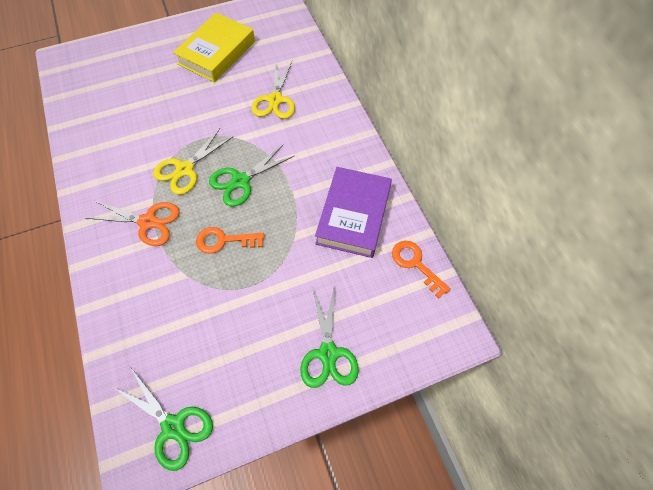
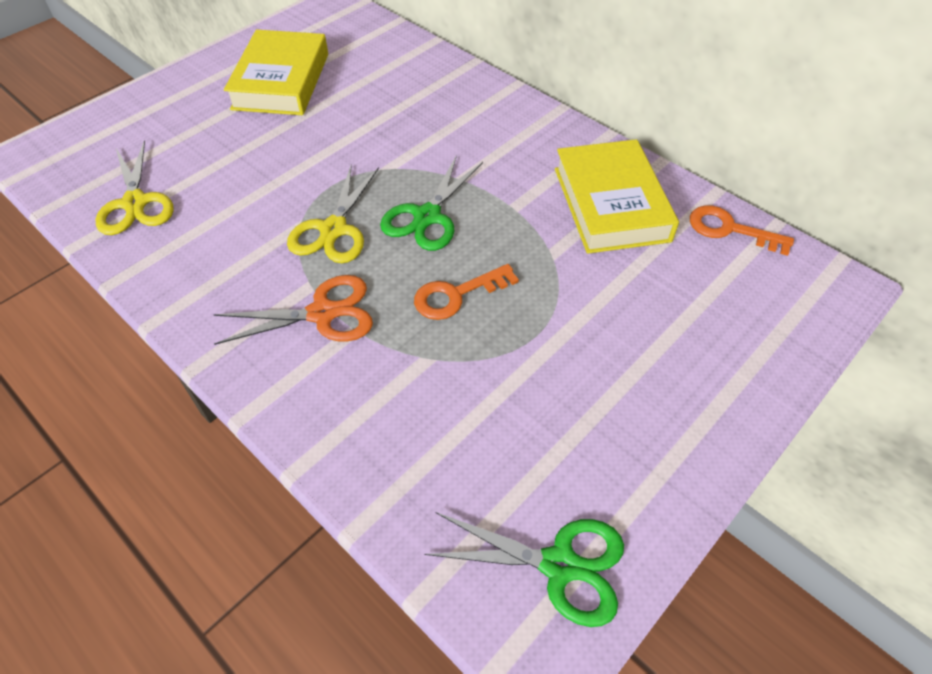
camera: 25 degrees left, 10 degrees down
(275, 100) = (406, 110): yellow scissors -> yellow scissors (135, 203)
(328, 353) = (703, 373): green scissors -> none
(353, 215) = (610, 204): purple book -> yellow book

